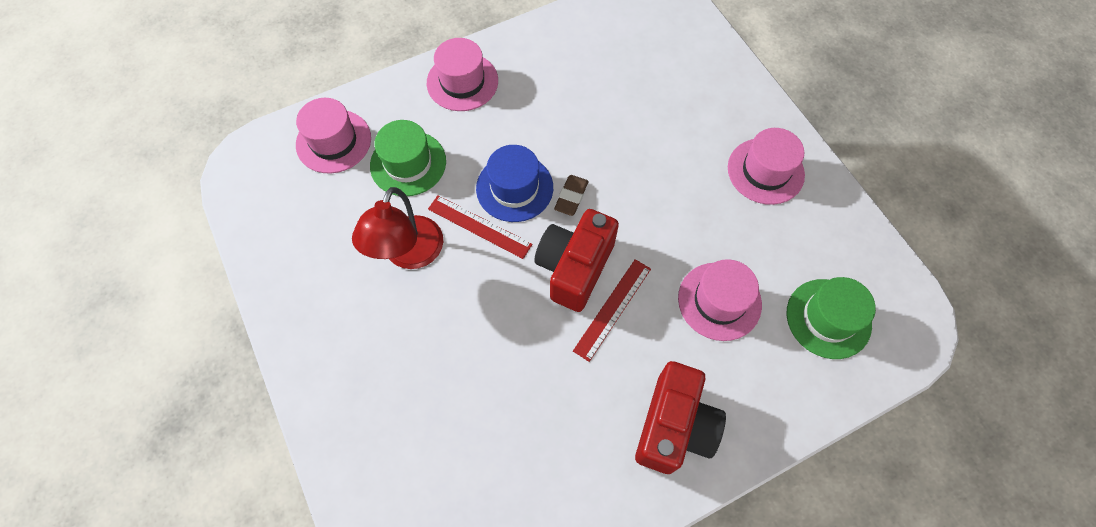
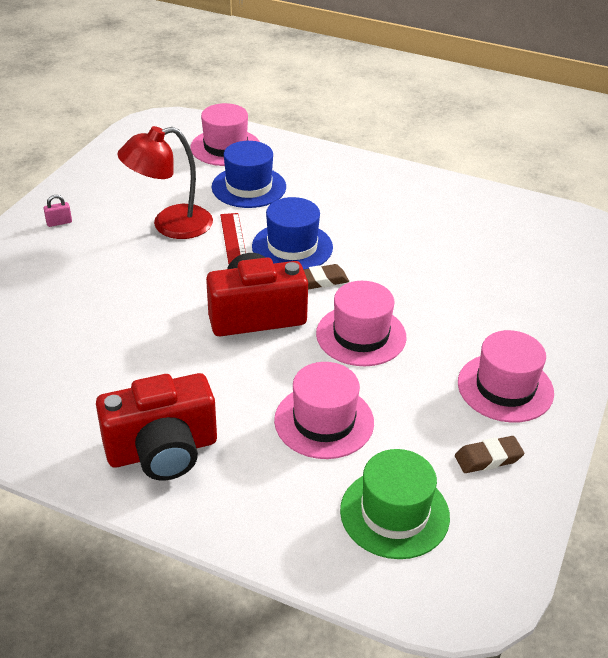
camera: 50 degrees right, 25 degrees down
(325, 339) = (59, 223): none -> pink padlock
(408, 163) = (249, 187): green hat -> blue hat
(462, 82) = (355, 176): pink hat -> pink hat (361, 335)
(612, 309) = (240, 356): red ruler -> none
(818, 230) = (488, 458): none -> brown eraser

